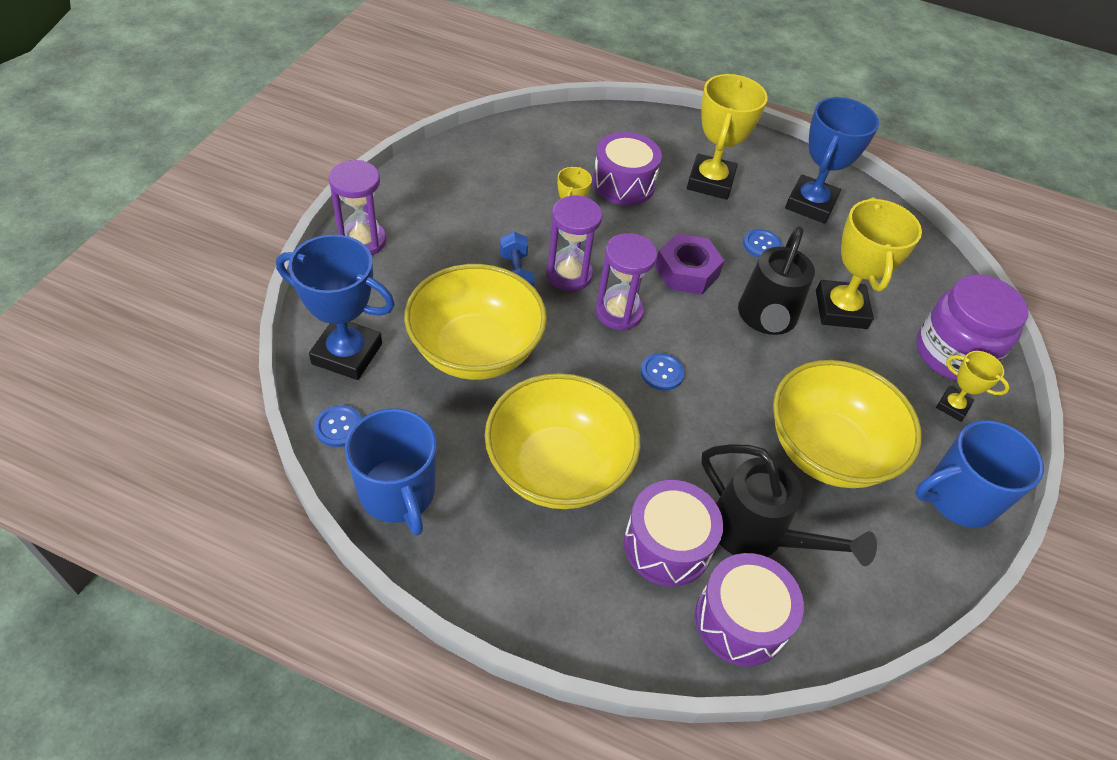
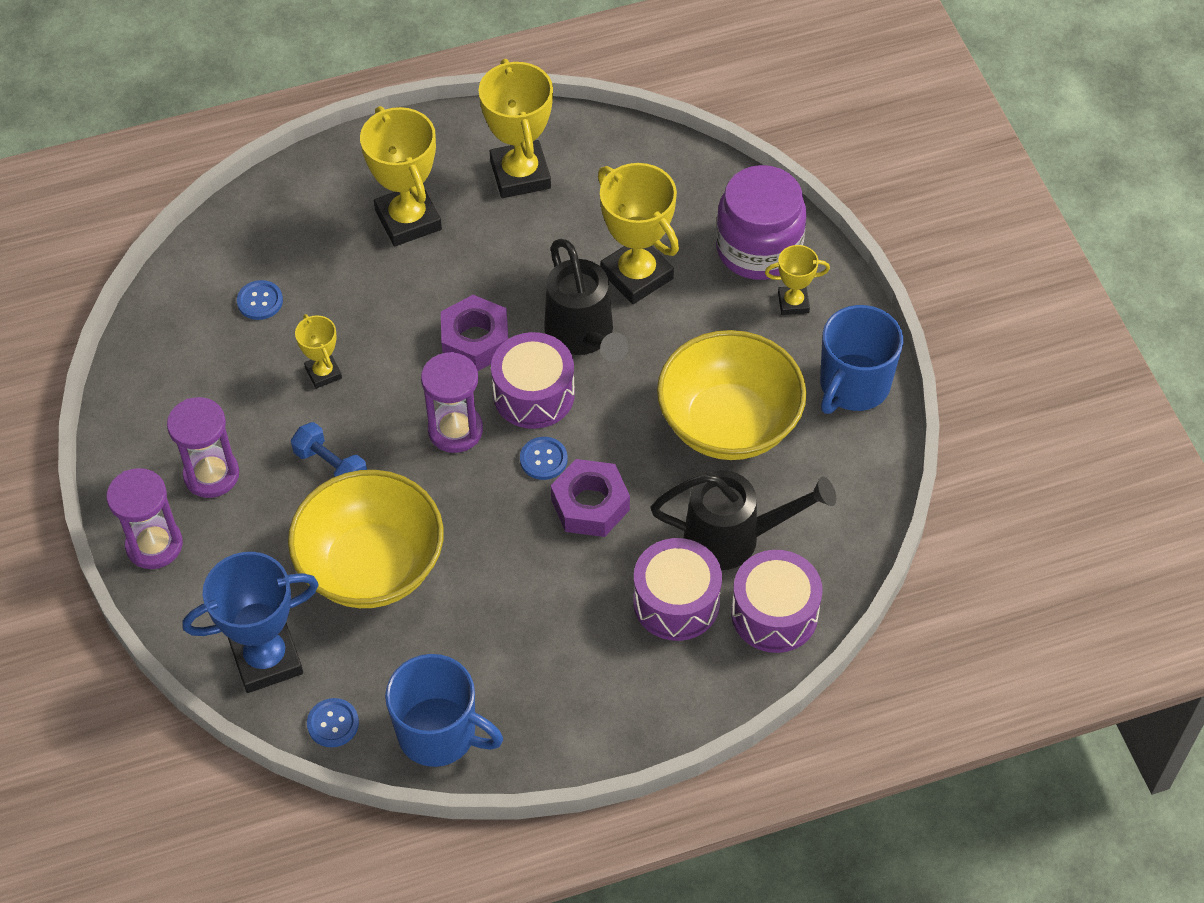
camera: 35 degrees left, 5 degrees up
(558, 468) = (540, 610): yellow bowl -> none
(569, 274) = (376, 427): purple hourglass -> purple hourglass (211, 475)
(623, 183) = (330, 287): purple drum -> purple drum (534, 394)
(666, 426) = (590, 505): none -> purple nut
(761, 245) = (515, 258): blue button -> blue button (260, 301)
(810, 204) = (520, 174): blue trophy -> yellow trophy

